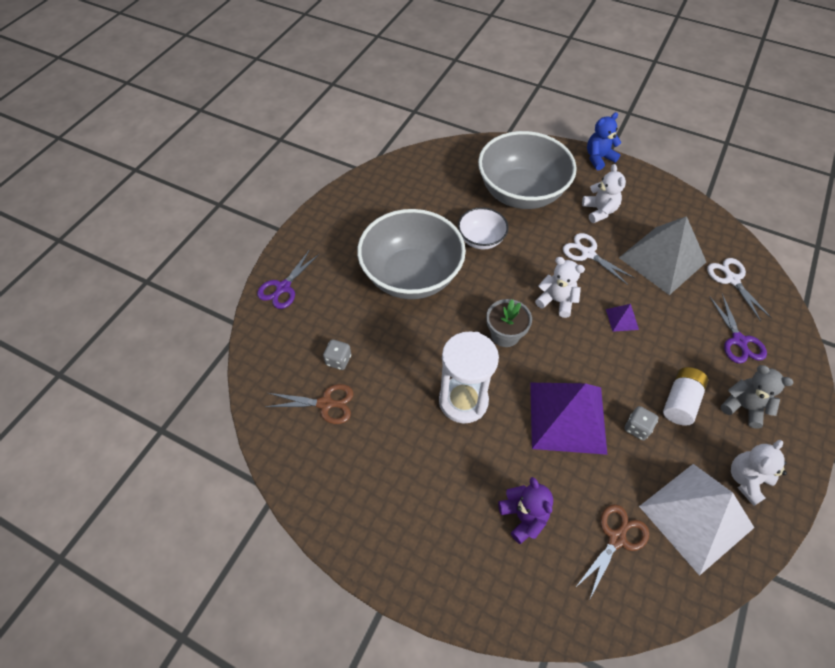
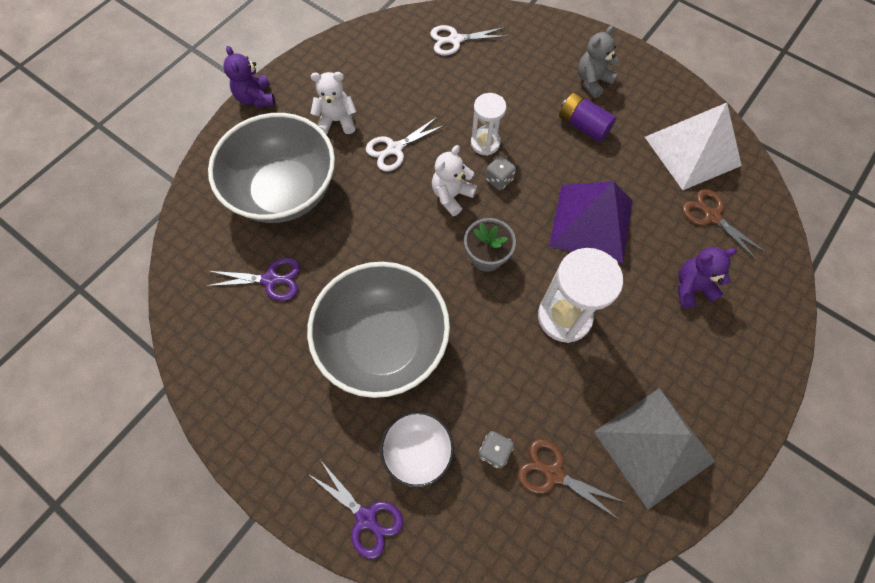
camera: 80 degrees left, 10 degrees up
(326, 404) = (553, 473): brown scissors -> brown scissors turned 75 degrees counterclockwise
(481, 239) = (346, 251): white bowl -> white bowl (418, 451)
(598, 158) = (256, 98): blue teddy bear -> purple teddy bear
(622, 319) = (485, 143): purple pyramid -> white hourglass
(637, 428) = (607, 168): grey dice -> grey dice (499, 179)
(662, 260) = (418, 86): grey pyramid -> grey pyramid (654, 446)
(680, 401) = (583, 125): white battery -> purple battery
(739, 341) = (525, 60): purple scissors -> purple scissors (271, 279)
(746, 480) = (660, 104): white teddy bear -> none

